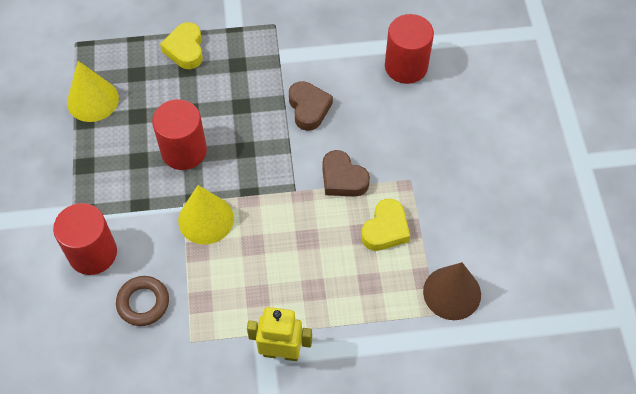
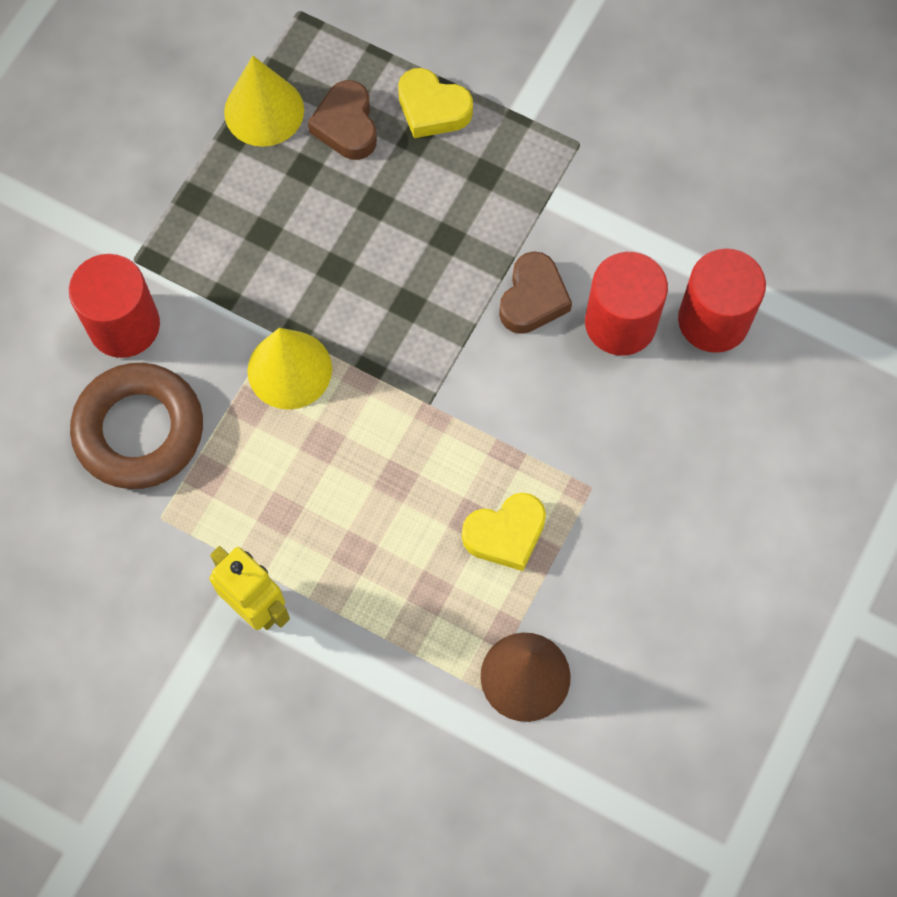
camera: 35 degrees right, 10 degrees up
(143, 303) = (139, 430): brown ring -> brown ring, size x1.69
(184, 151) = (328, 257): red cylinder -> red cylinder (620, 323)
(185, 49) = (432, 109): yellow heart -> yellow heart turned 90 degrees counterclockwise
(342, 179) = (503, 428): brown heart -> brown heart (346, 125)

